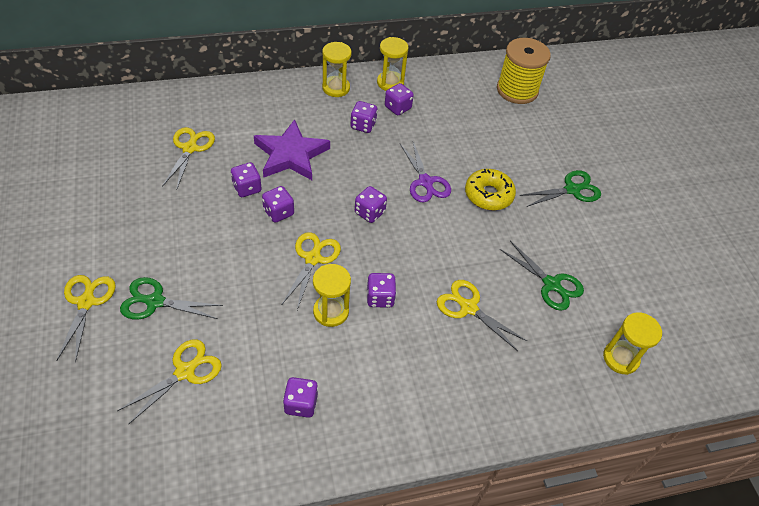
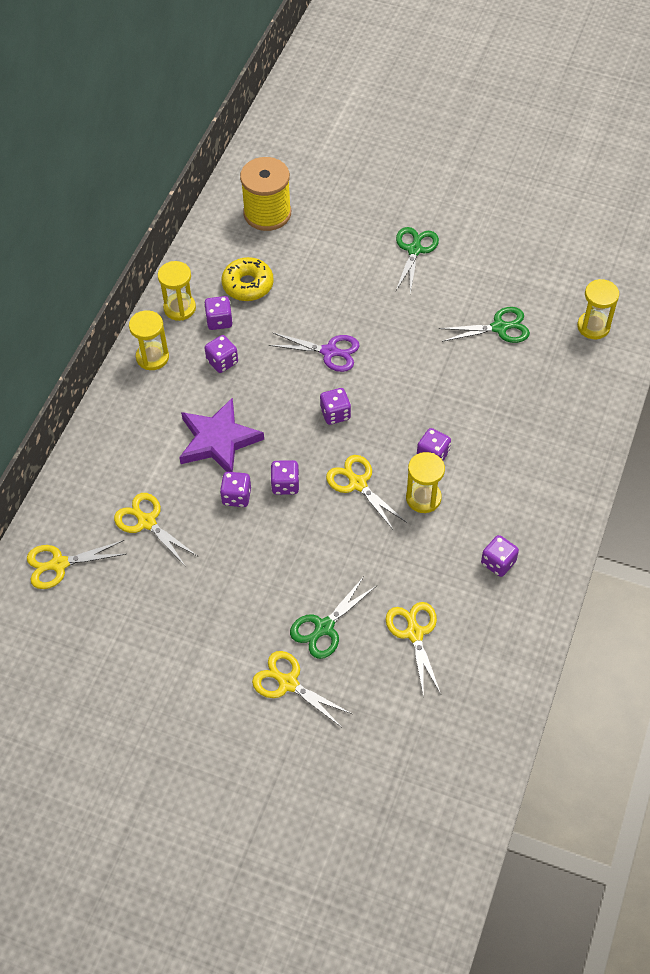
camera: 50 degrees left, 5 degrees up
(468, 308) = (484, 398): yellow scissors -> yellow scissors (59, 564)
(488, 195) = (377, 313): yellow donut -> yellow donut (248, 285)

